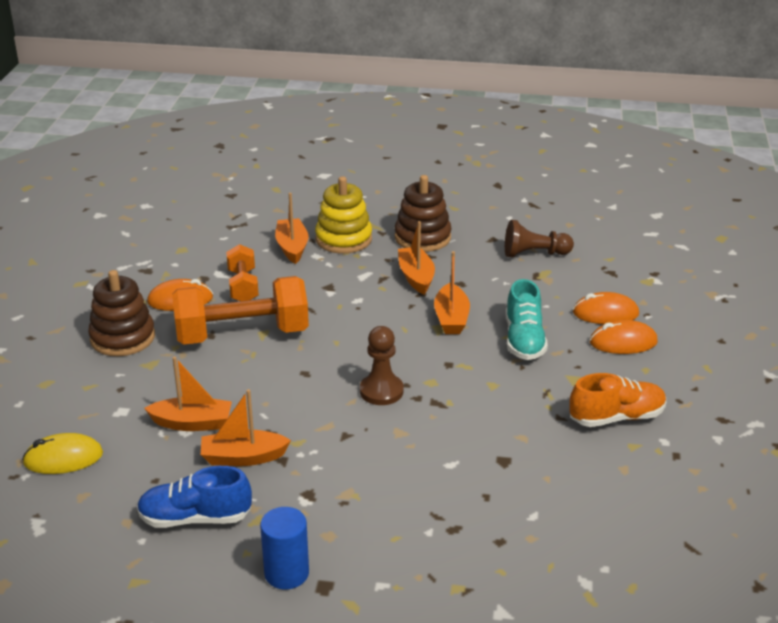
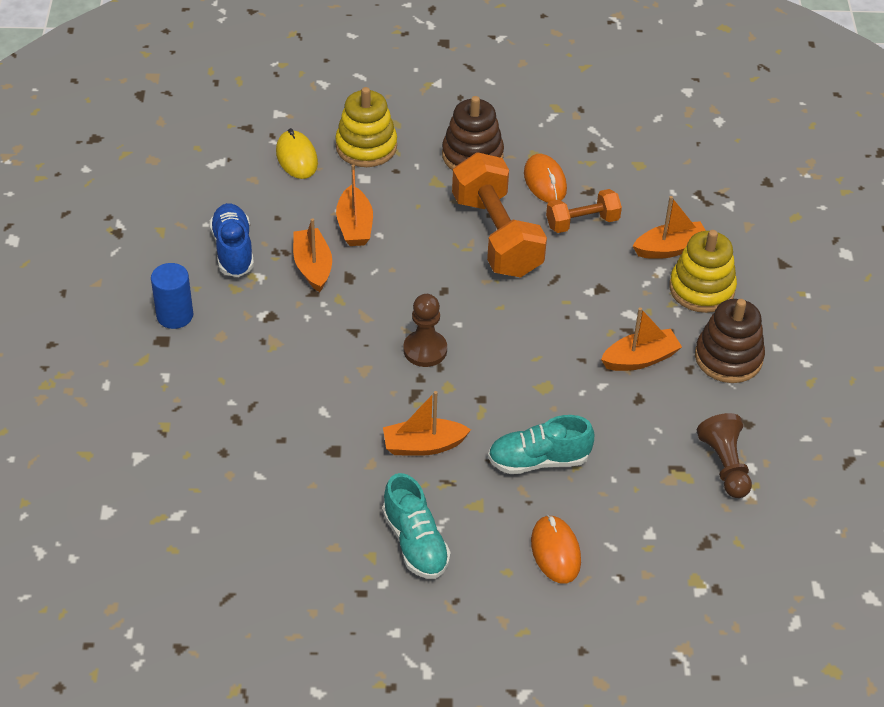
camera: 80 degrees right, 15 degrees up
(72, 406) = (366, 147): none -> yellow stacking toy
(451, 318) = (565, 395): orange boat -> orange boat (423, 445)
(605, 313) = (611, 535): orange mouse -> none
(616, 417) = (415, 542): orange shoe -> turquoise shoe

